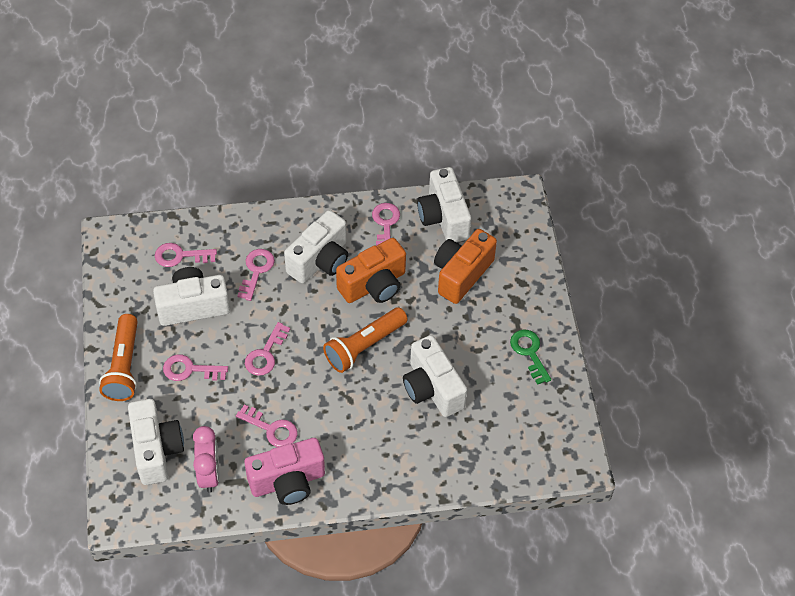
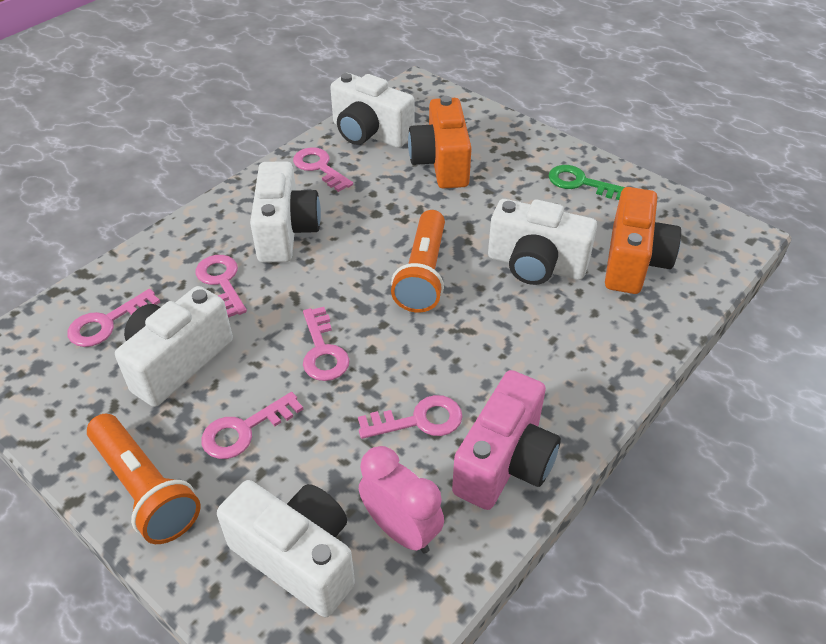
camera: 40 degrees left, 10 degrees down
(374, 285) = (368, 219): orange camera -> orange camera (633, 262)

